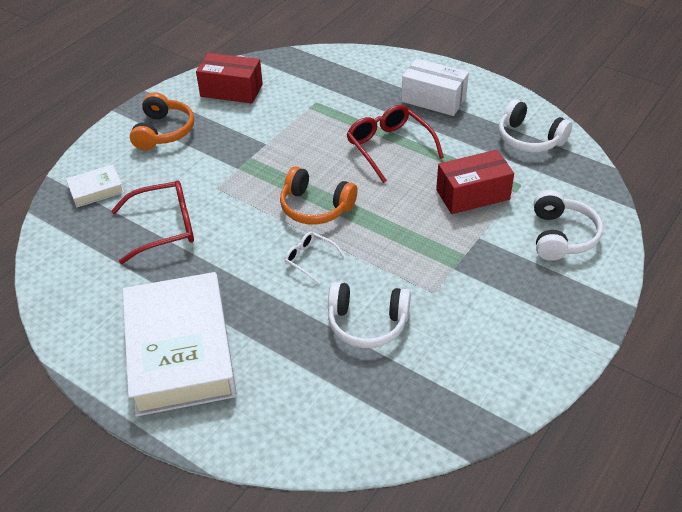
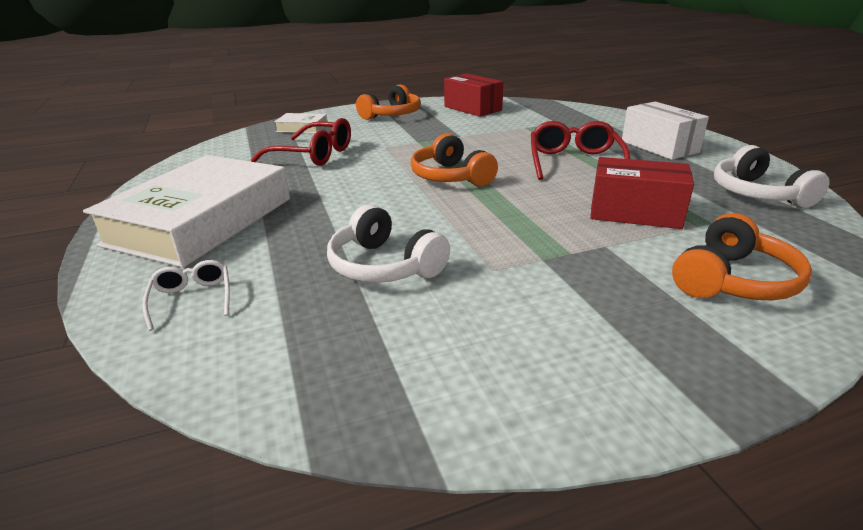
camera: 35 degrees right, 15 degrees down
(310, 259) = (397, 204): white glasses -> white glasses (192, 299)
(561, 236) = (733, 280): white headphones -> orange headphones

